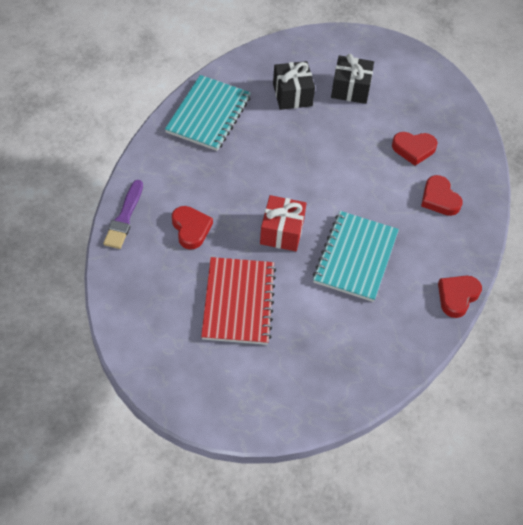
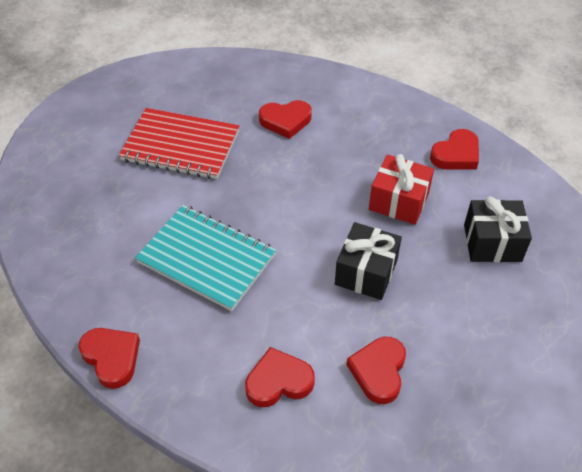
camera: 105 degrees right, 5 degrees down
(124, 217) = (311, 75): purple brush -> none
(208, 115) = (456, 154): turquoise notebook -> red heart
(282, 232) = (263, 195): red gift -> red gift (399, 201)
(350, 89) = (506, 315): black gift -> black gift (366, 272)

